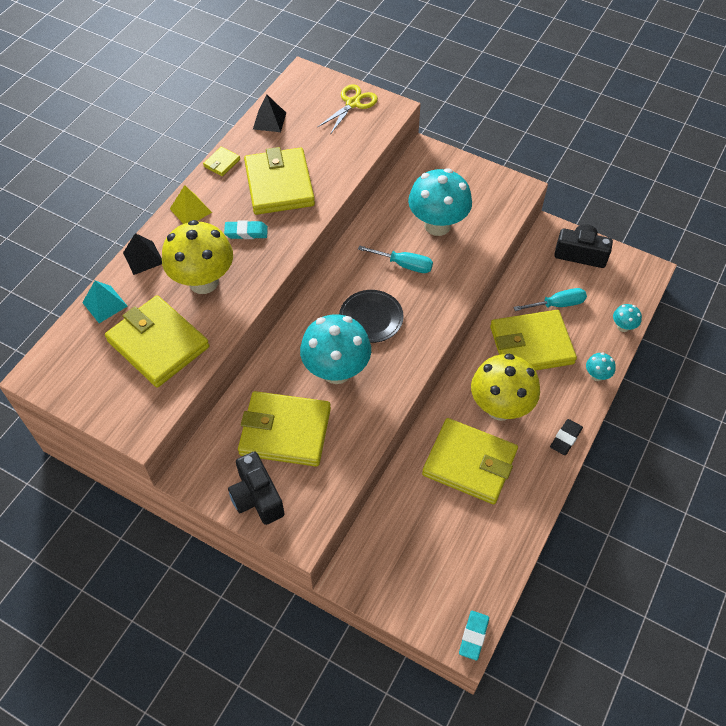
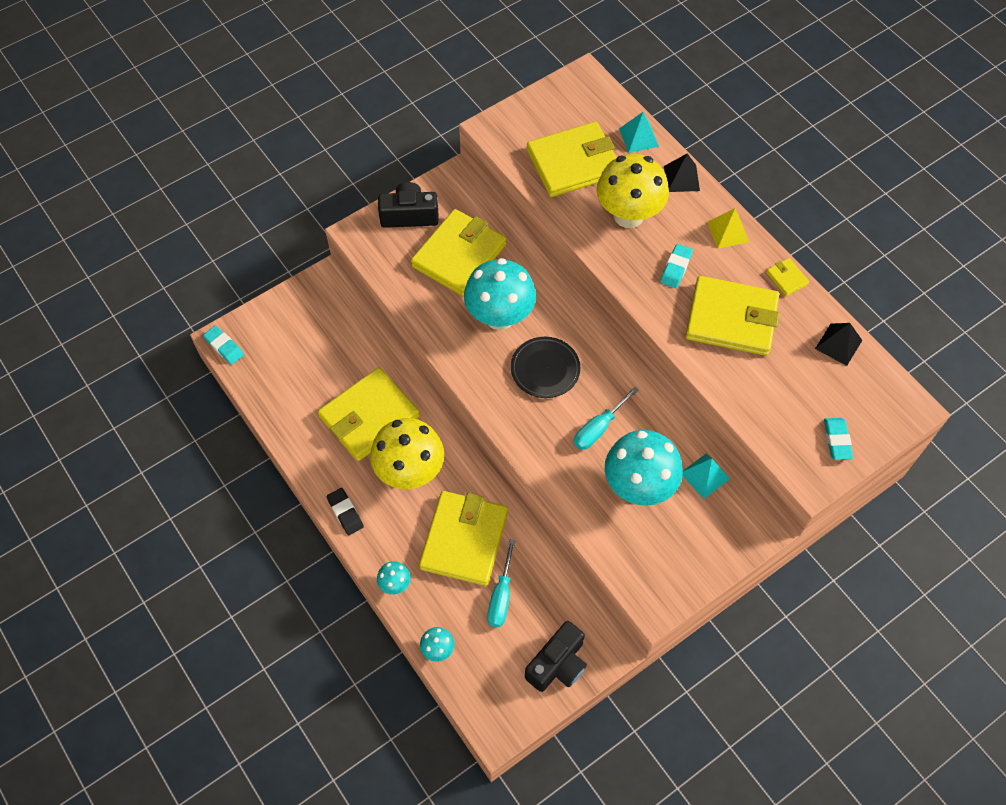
camera: 115 degrees right, 5 degrees up
(352, 103) = (837, 440): yellow scissors -> turquoise eraser
(404, 191) = (705, 475): none -> turquoise pyramid

